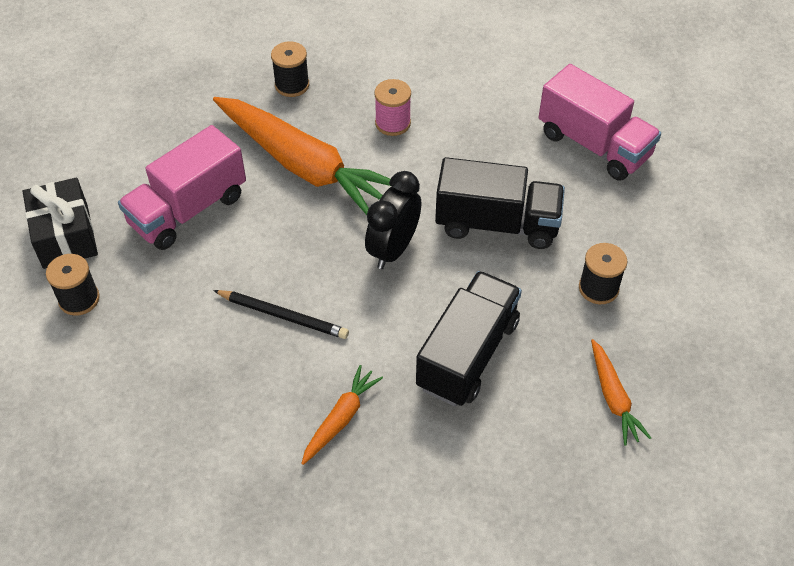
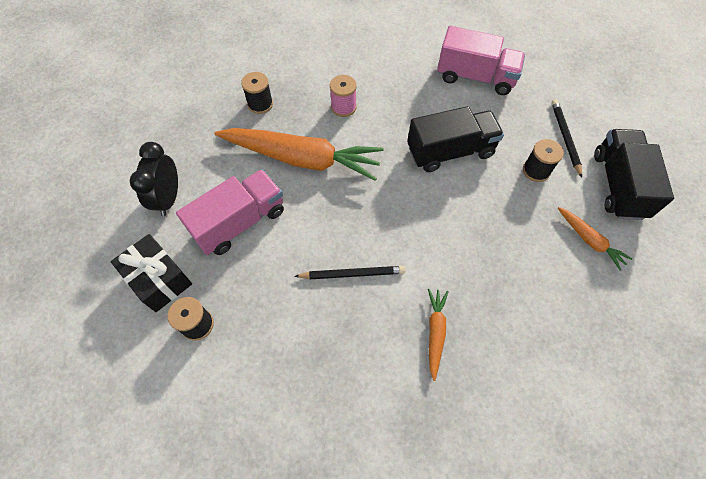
camera: 25 degrees left, 10 degrees up
(188, 210) = (240, 222): pink truck -> pink truck turned 150 degrees counterclockwise
(393, 249) = (396, 195): black clock -> black clock (168, 198)
(467, 354) = (487, 249): black truck -> black truck (618, 185)
(669, 263) = (565, 138): none -> black pencil

